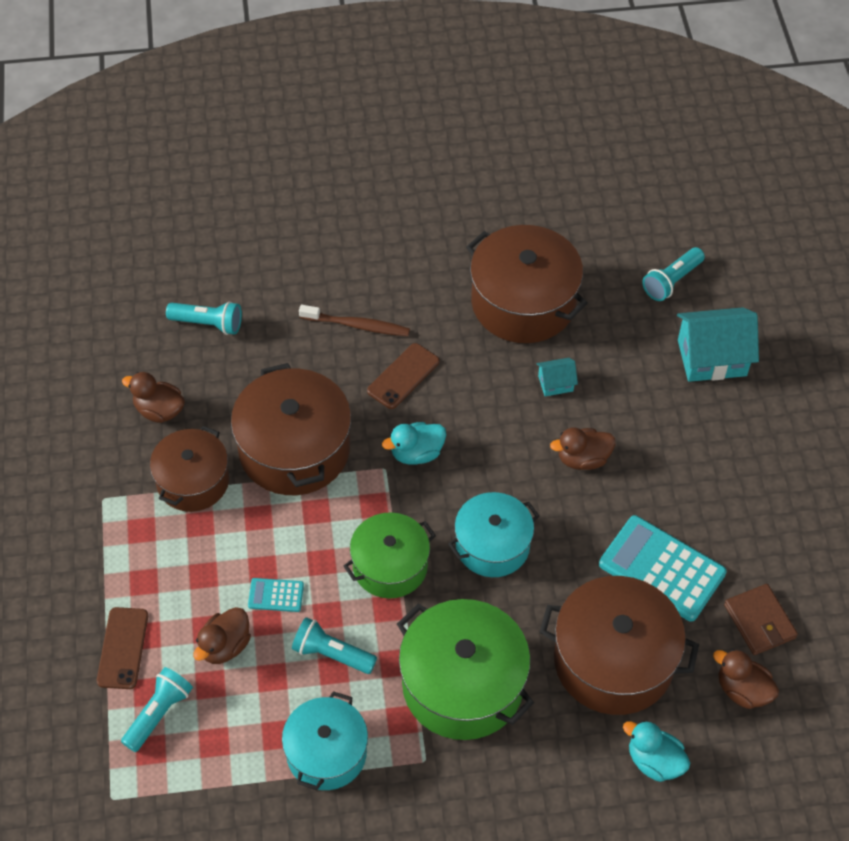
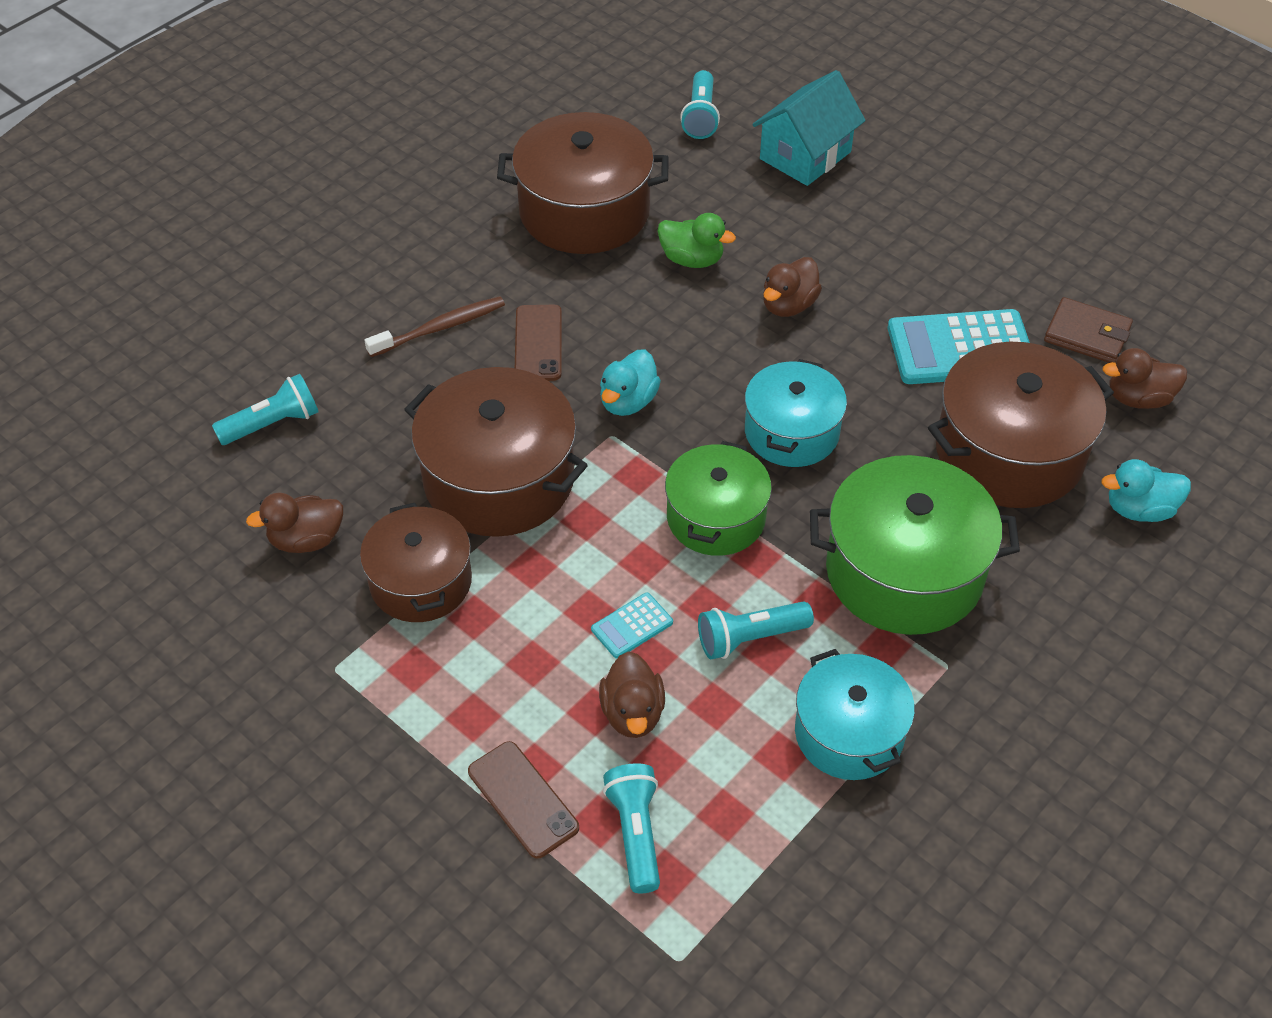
camera: 40 degrees left, 5 degrees down
(555, 383) = (692, 259): turquoise house -> green duck

